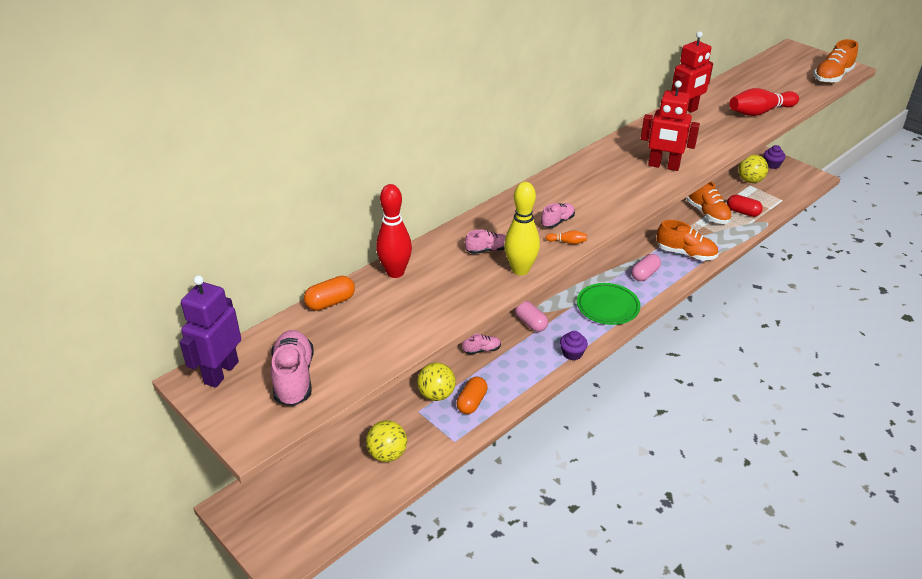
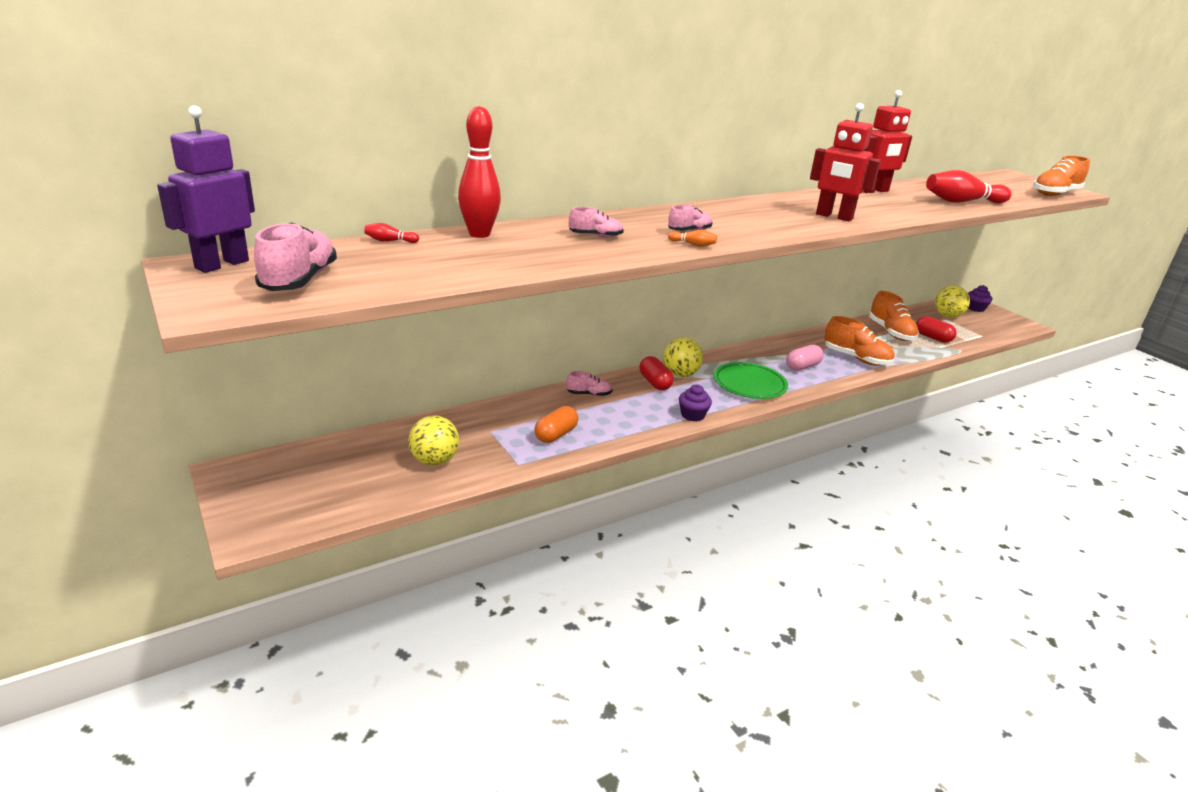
camera: 10 degrees right, 10 degrees down
(330, 302) = (390, 241): orange capsule -> red bowling pin
(436, 394) = (519, 421): yellow ball -> yellow ball (680, 374)
(520, 270) = (625, 253): yellow bowling pin -> none
(530, 323) = (655, 383): pink capsule -> red capsule

